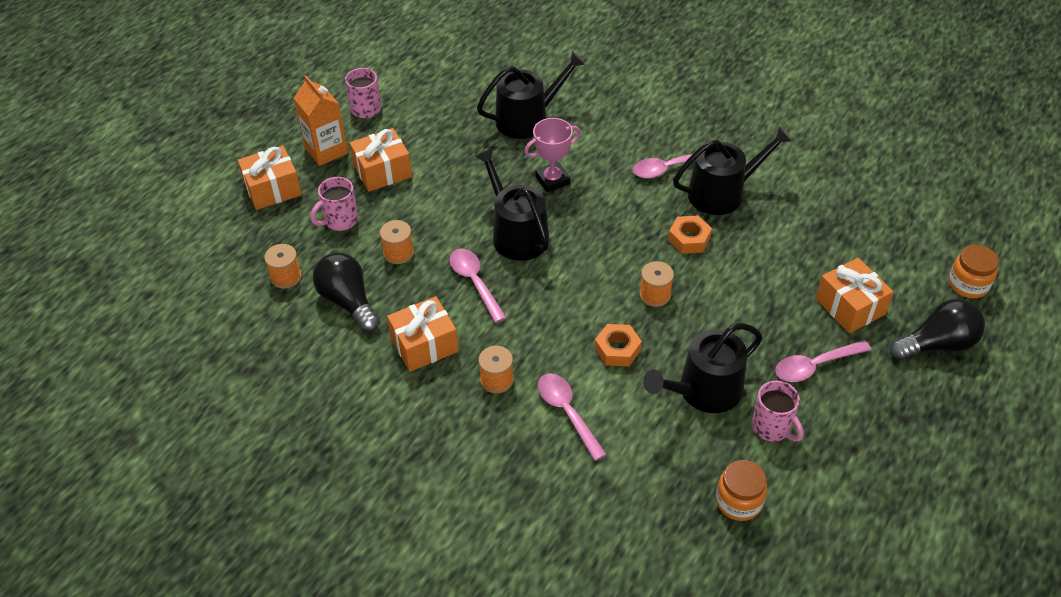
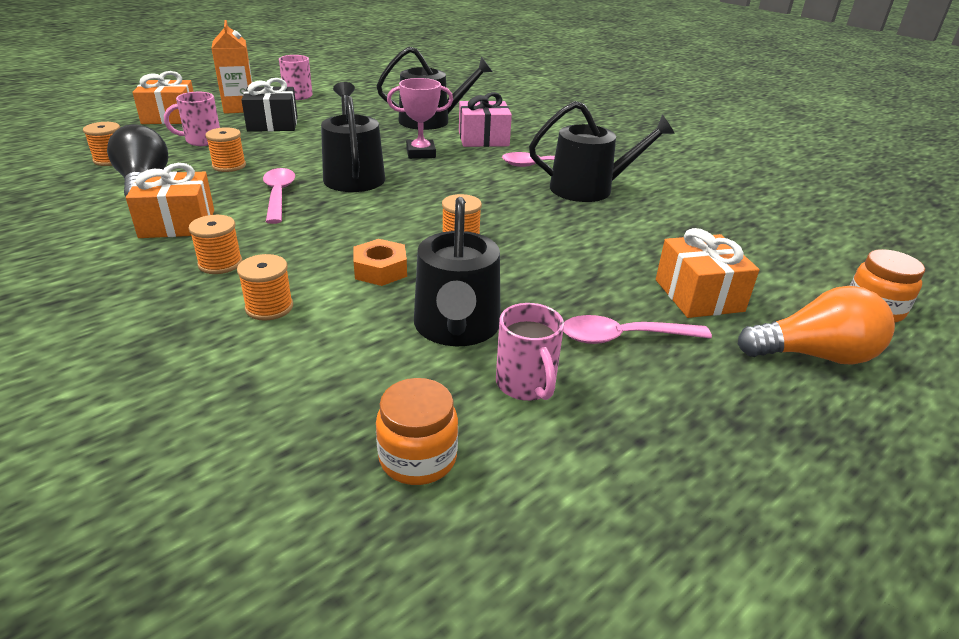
camera: 15 degrees right, 15 degrees down
(382, 171) = (273, 124): orange gift -> black gift
(567, 412) = (269, 307): pink spoon -> orange spool
(594, 138) = (483, 139): none -> pink gift
(689, 239) = (530, 210): orange nut -> none
(704, 391) = (457, 327): black watering can -> black watering can turned 75 degrees counterclockwise
(937, 344) = (814, 355): black light bulb -> orange light bulb

